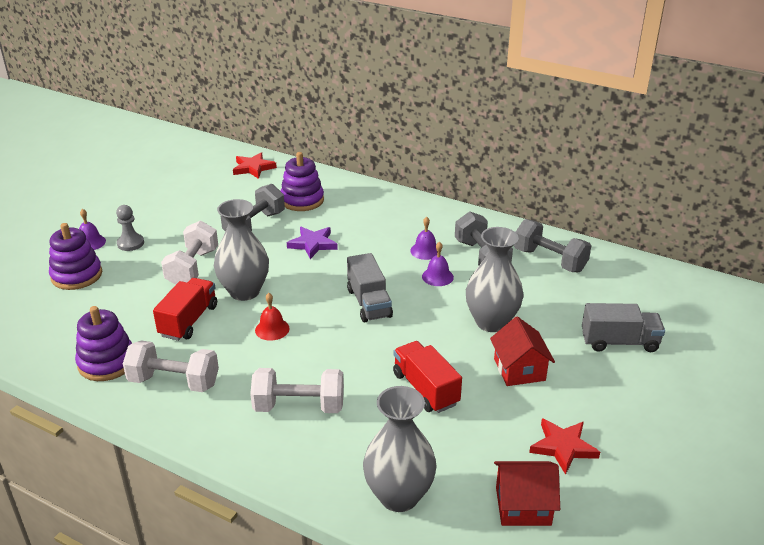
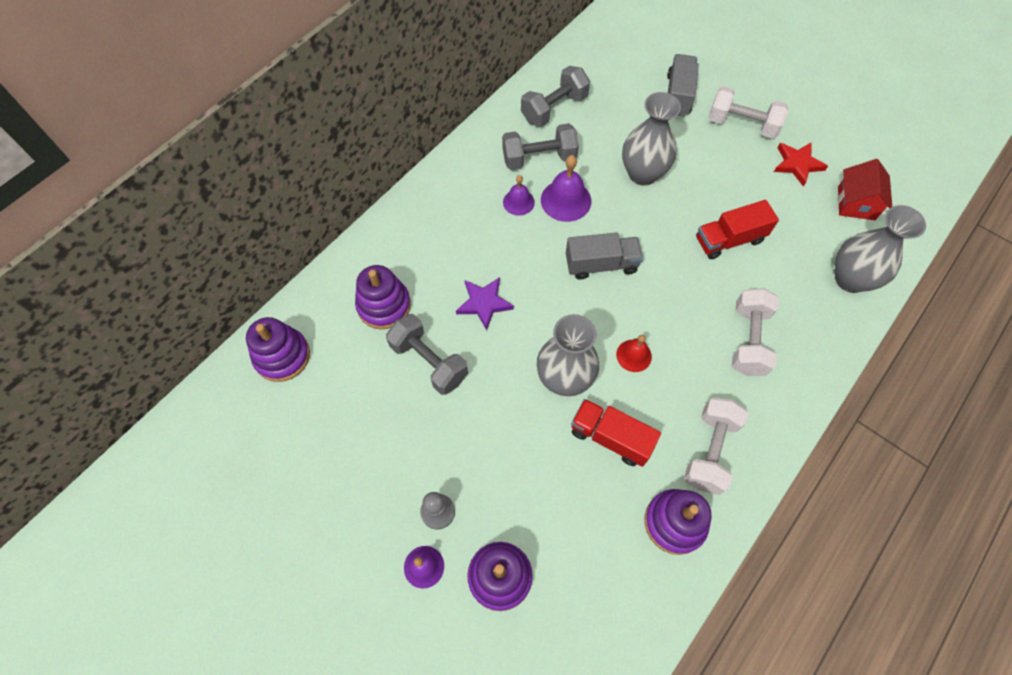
camera: 80 degrees left, 30 degrees up
(193, 268) = (508, 433): white dumbbell -> white dumbbell (742, 124)
(253, 168) = (282, 356): red star -> purple stacking toy
(437, 276) = (566, 200): purple bell -> purple bell, size x1.61
(519, 369) = (708, 169): red house -> none

